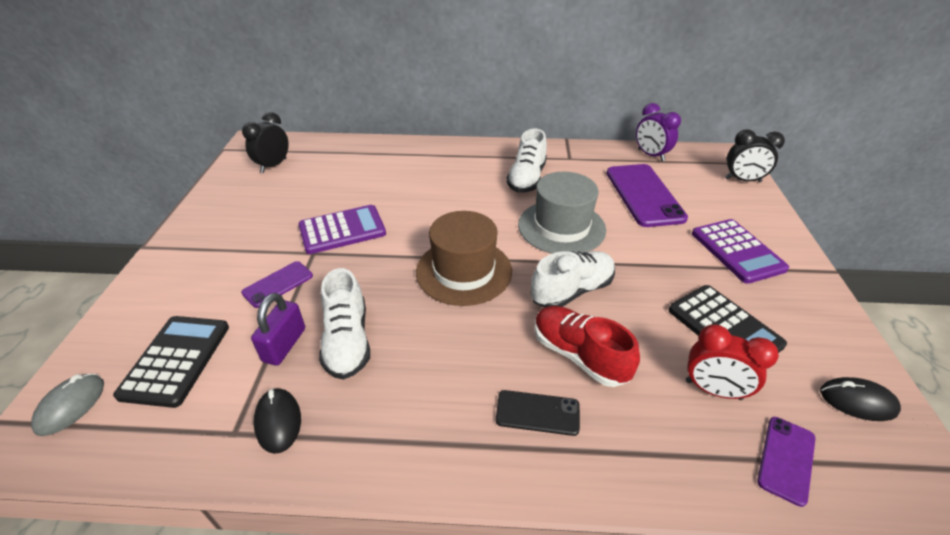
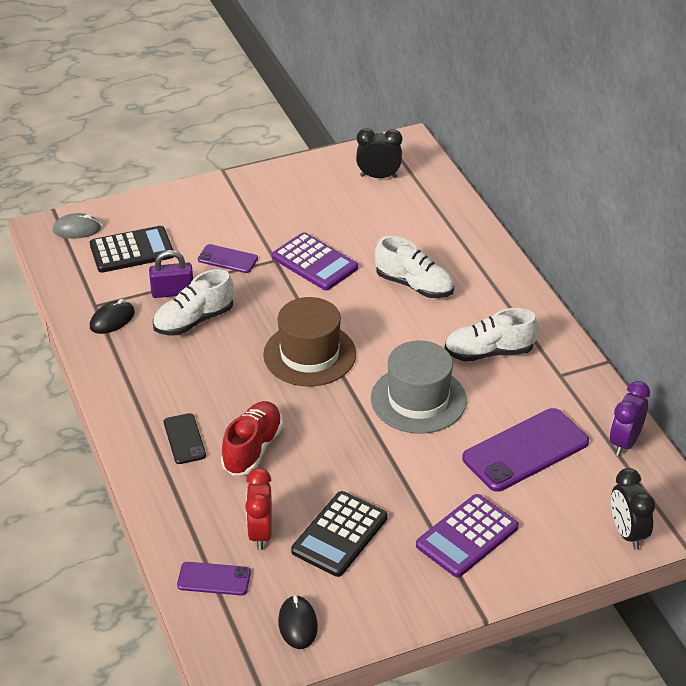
camera: 65 degrees right, 0 degrees up
(572, 291) = (327, 428): white shoe -> white shoe (414, 285)

